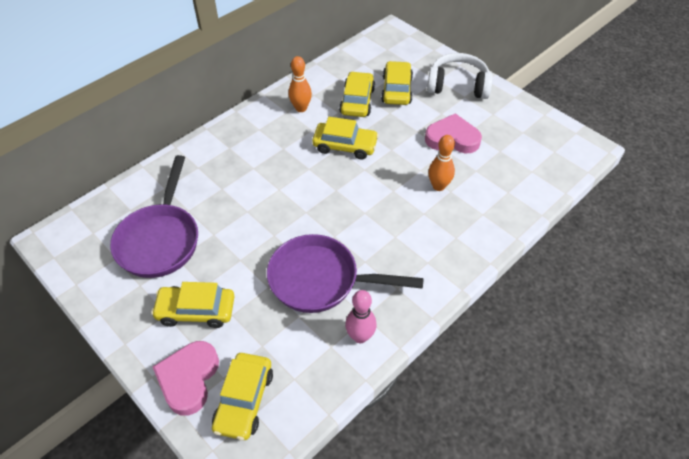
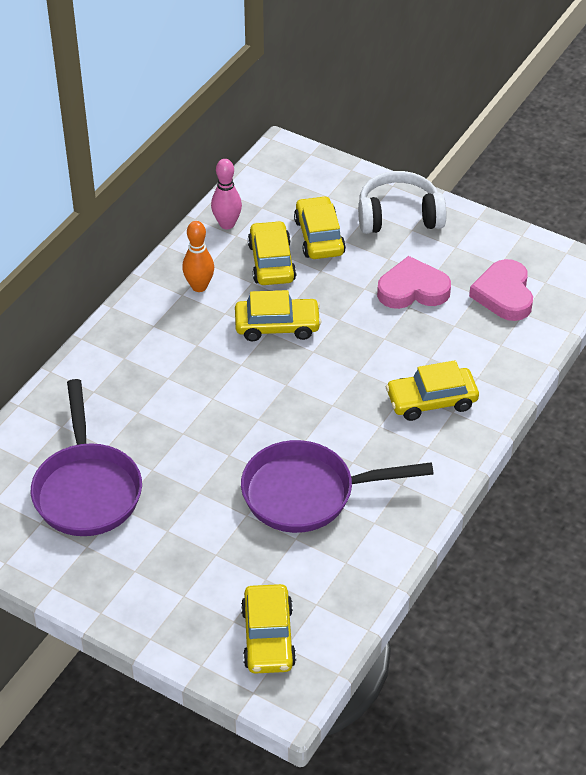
camera: 15 degrees left, 5 degrees down
(188, 379) = (194, 631): pink heart -> pink heart (504, 294)
(196, 311) = (170, 559): yellow car -> yellow car (431, 401)
(360, 336) = (375, 544): pink bowling pin -> pink bowling pin (227, 224)
(438, 186) = (413, 354): orange bowling pin -> none

